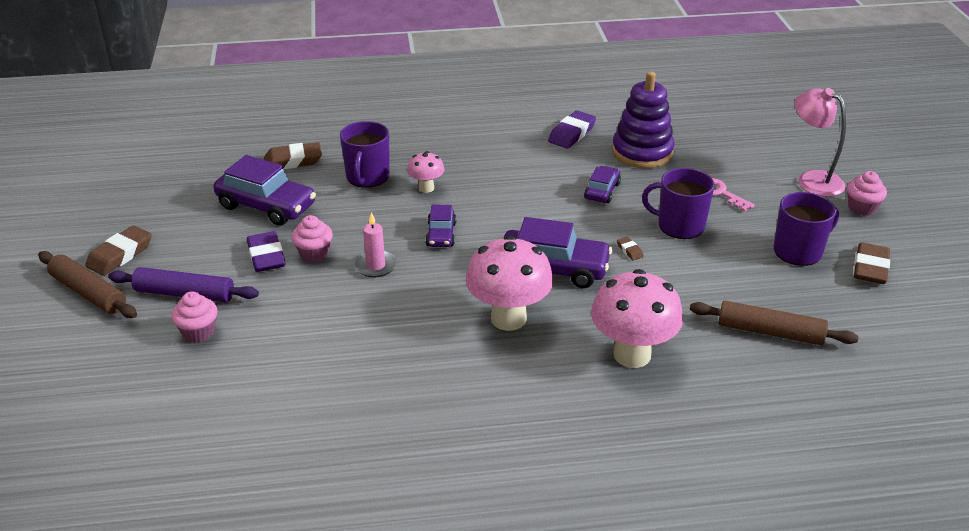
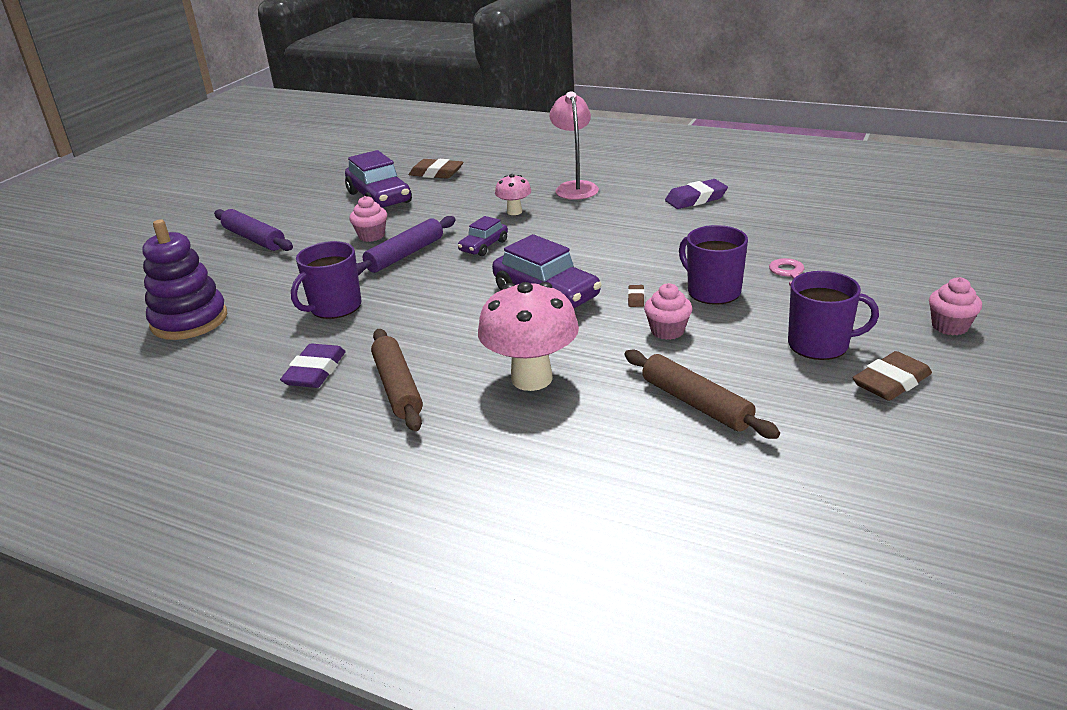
camera: 35 degrees right, 5 degrees down
(88, 293) = (199, 223): brown rolling pin -> brown rolling pin (397, 387)
(120, 255) = (247, 206): brown eraser -> none
(198, 332) = (231, 264): pink cupcake -> pink cupcake (667, 331)
(266, 256) = (337, 229): purple eraser -> purple eraser (315, 371)
(367, 177) = (478, 194): purple mug -> purple mug (334, 307)
(375, 266) = (405, 255): pink candle -> purple rolling pin
(508, 318) = (460, 319): pink mushroom -> none
(602, 191) = (668, 247): purple car -> none
(642, 152) = (749, 226): purple stacking toy -> purple stacking toy (189, 320)
(812, 180) = (917, 288): pink lamp -> pink lamp (575, 187)

